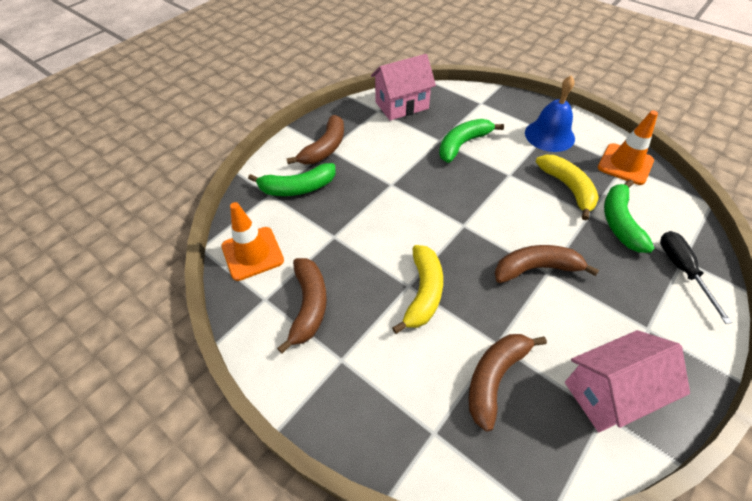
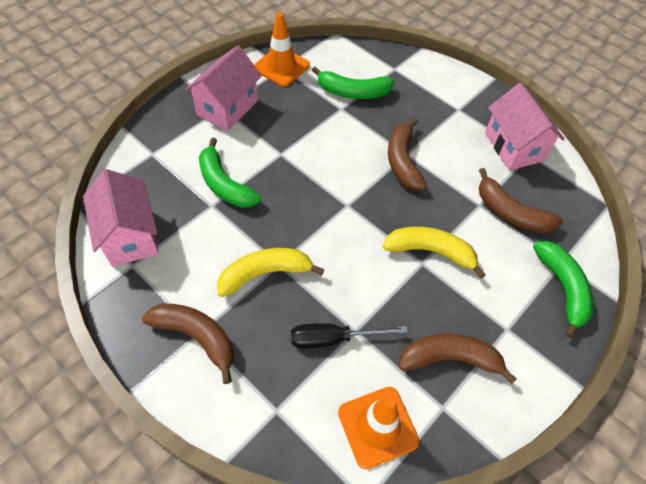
camera: 90 degrees left, 5 degrees up
(297, 188) = (269, 373): green banana -> green banana (562, 288)
(549, 135) = (227, 108): blue bell -> pink house
(568, 188) = (307, 114): yellow banana -> yellow banana (265, 273)
(682, 270) = (405, 73): black screwdriver -> black screwdriver (333, 338)

